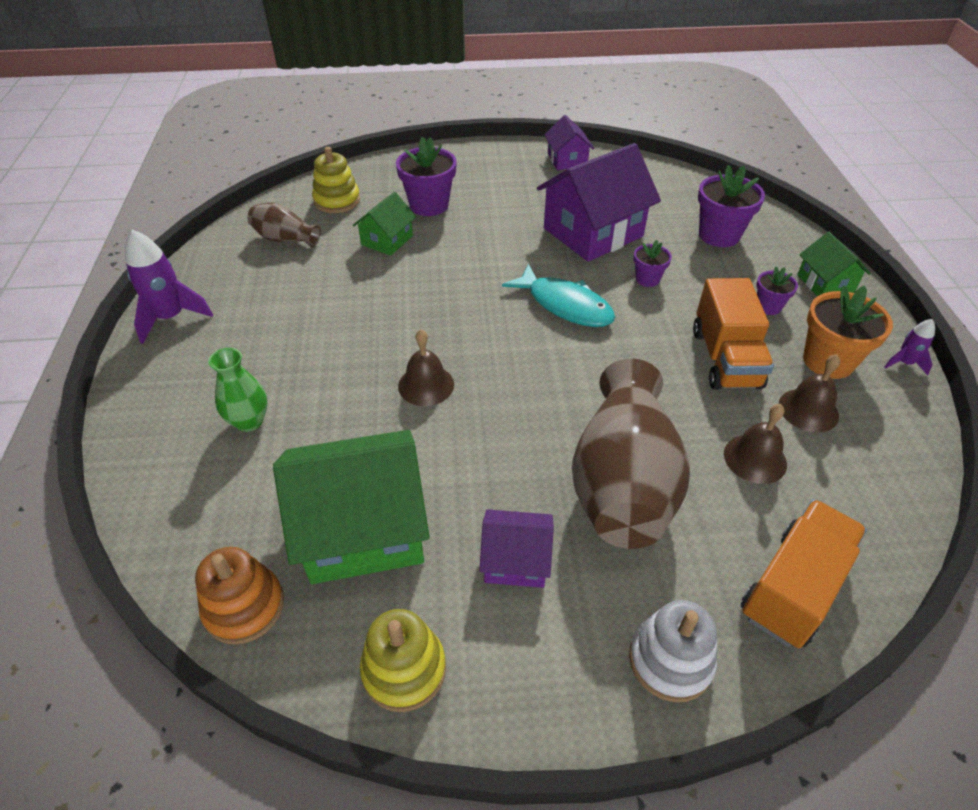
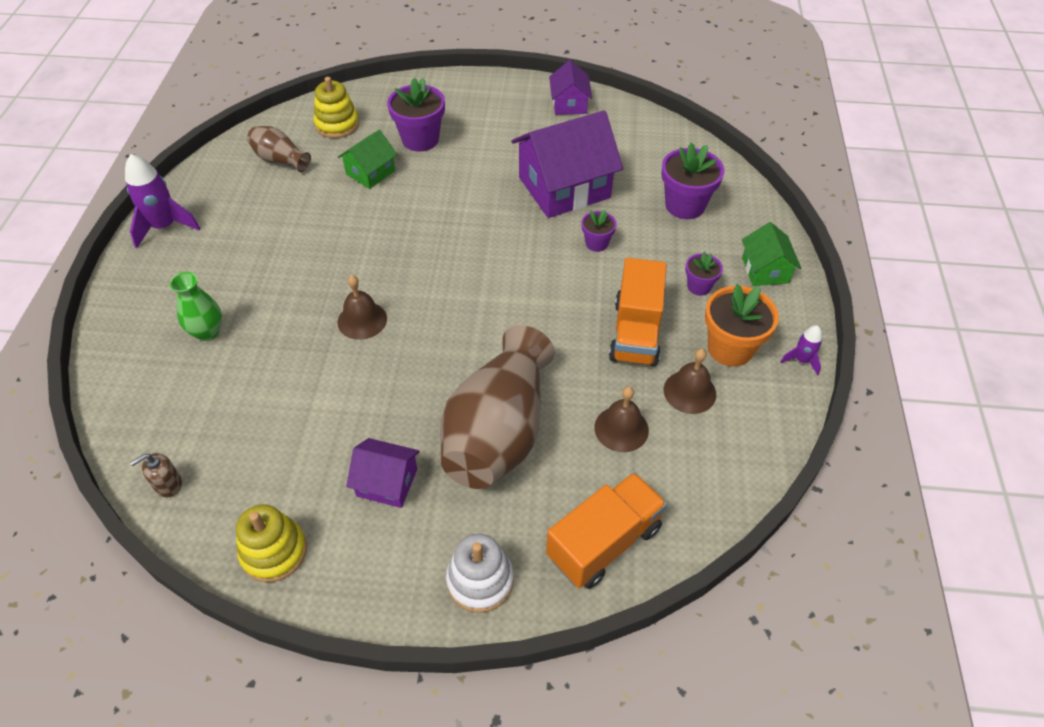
camera: 10 degrees right, 5 degrees up
(244, 607) = (168, 484): orange stacking toy -> brown soap dispenser
(363, 529) = (274, 437): green house -> none
(565, 305) = (510, 260): turquoise fish -> none

